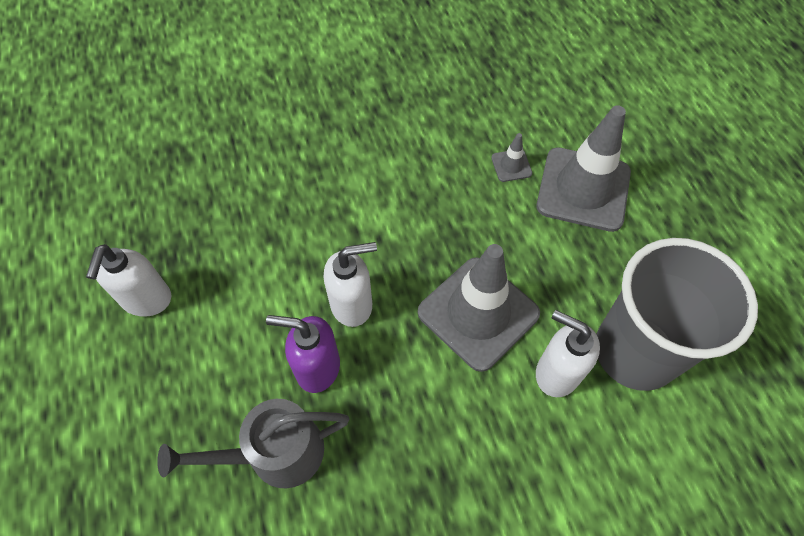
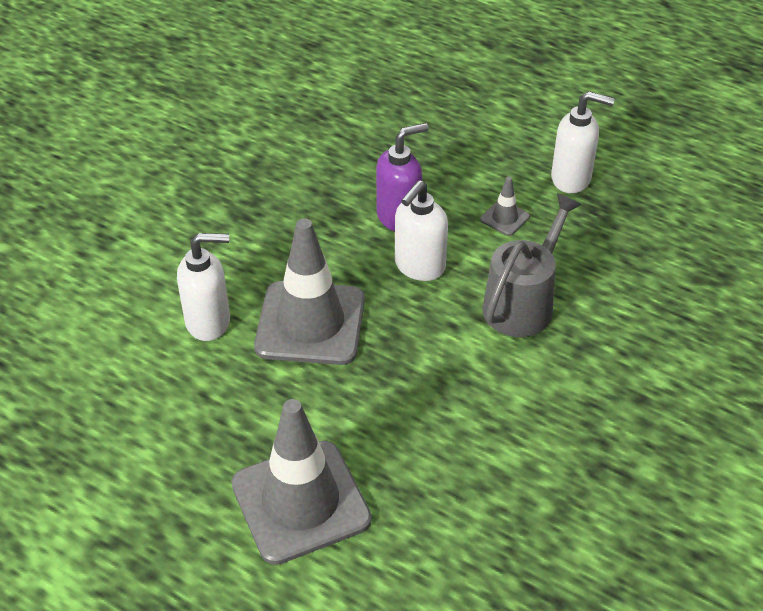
camera: 140 degrees right, 15 degrees down
(147, 300) = (571, 179): white soap dispenser -> white soap dispenser turned 135 degrees clockwise
(276, 453) = (372, 164): grey watering can -> grey watering can (522, 304)
(511, 165) = (399, 476): grey traffic cone -> grey traffic cone (504, 218)
(635, 351) = (149, 377): grey cup -> none

